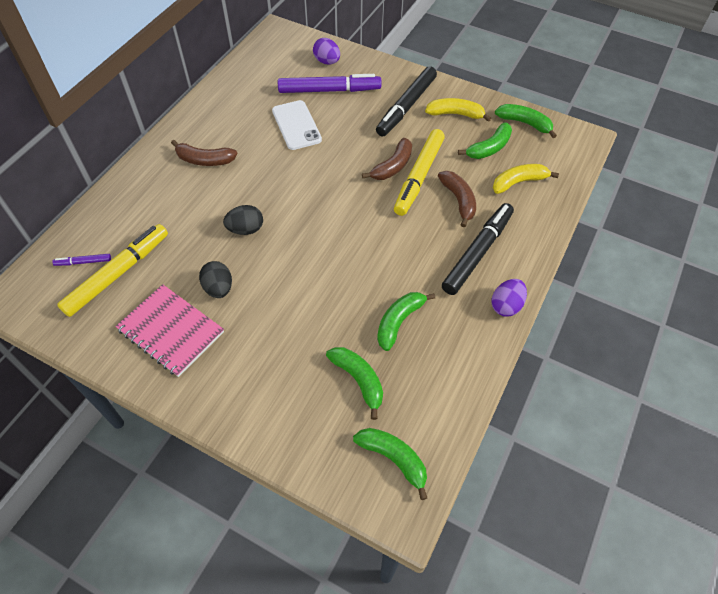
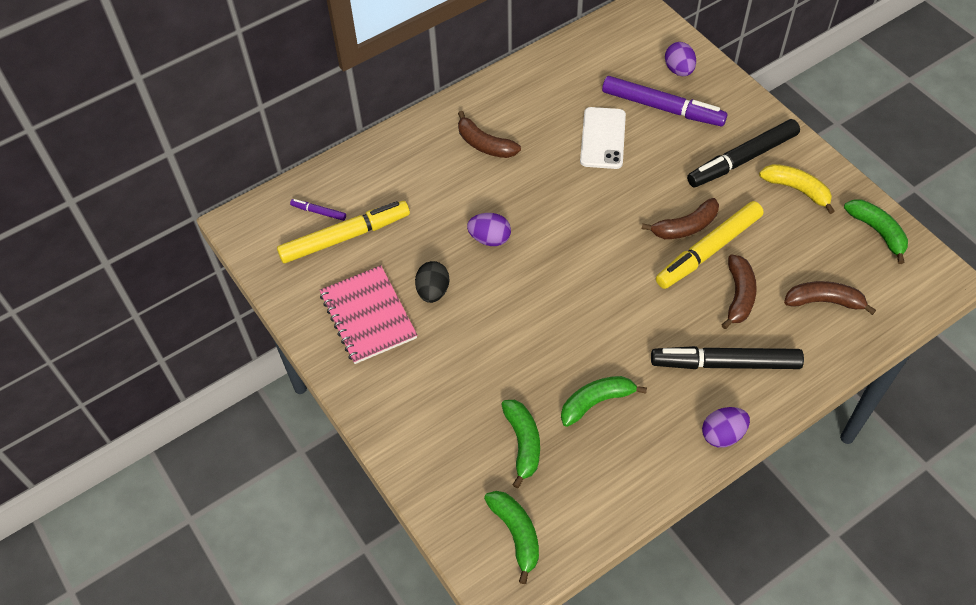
camera: 30 degrees right, 0 degrees up
(246, 229) = (489, 239): black egg -> purple egg
(477, 252) = (725, 363): black marker -> black marker turned 150 degrees counterclockwise
(489, 148) = (813, 247): green banana -> none
(518, 182) = (824, 301): yellow banana -> brown banana

